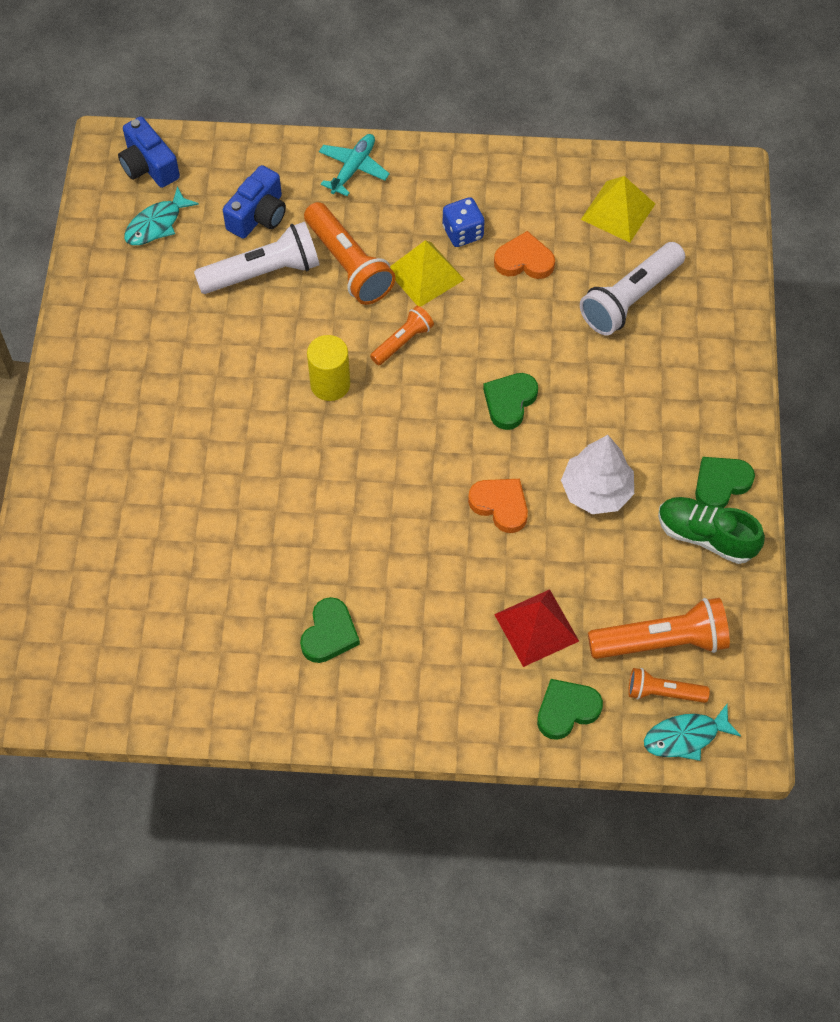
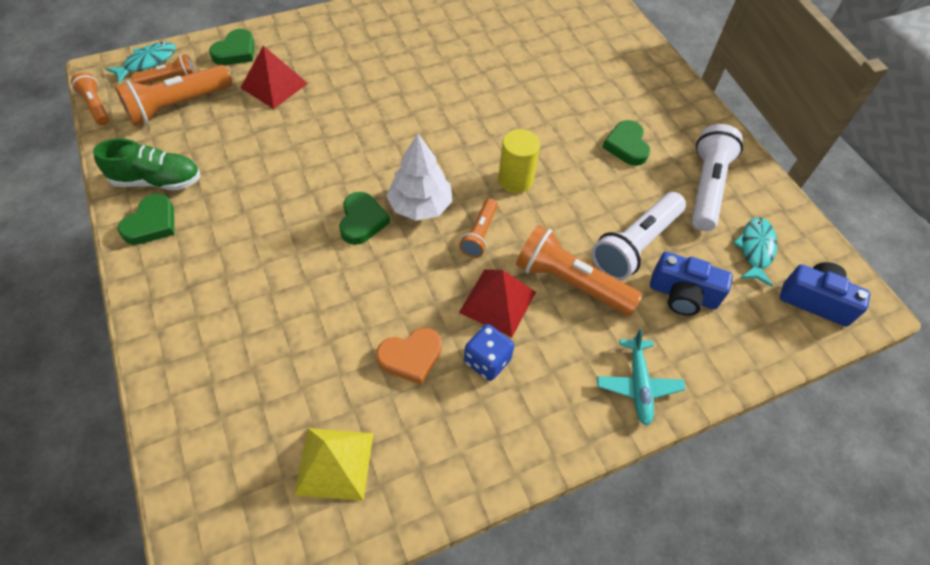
camera: 150 degrees right, 5 degrees down
(258, 215) = (682, 295): blue camera -> blue camera turned 75 degrees counterclockwise
(329, 634) = (412, 41): green heart -> green heart (626, 146)
(425, 274) = (497, 302): yellow pyramid -> red pyramid
(500, 505) = (334, 146): orange heart -> none
(596, 491) = (260, 181): white tree -> white tree (420, 205)
(630, 299) = (286, 361): white flashlight -> white flashlight (707, 187)
(760, 681) = (96, 106): none -> orange flashlight

